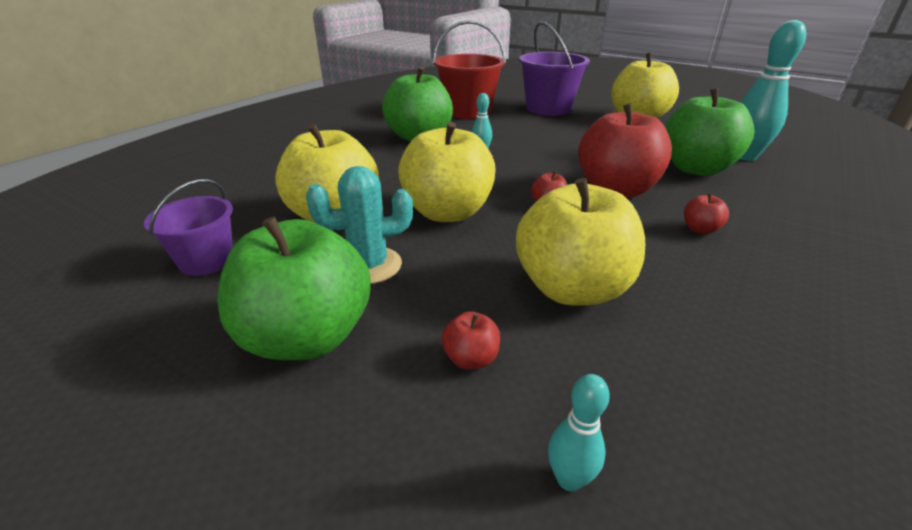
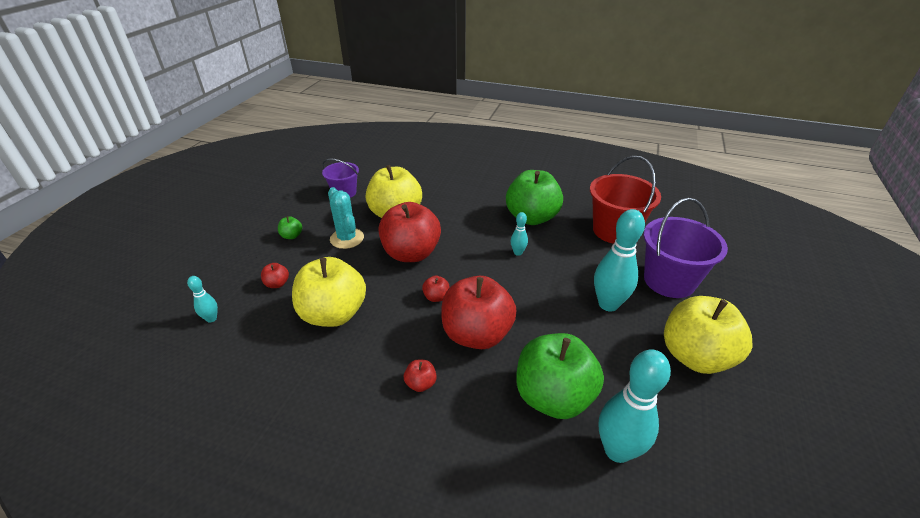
camera: 75 degrees right, 5 degrees up
(307, 337) = (292, 236): green apple -> green apple, size x0.40
(447, 212) = (411, 253): yellow apple -> red apple
(575, 131) = (608, 304): none -> turquoise bowling pin

